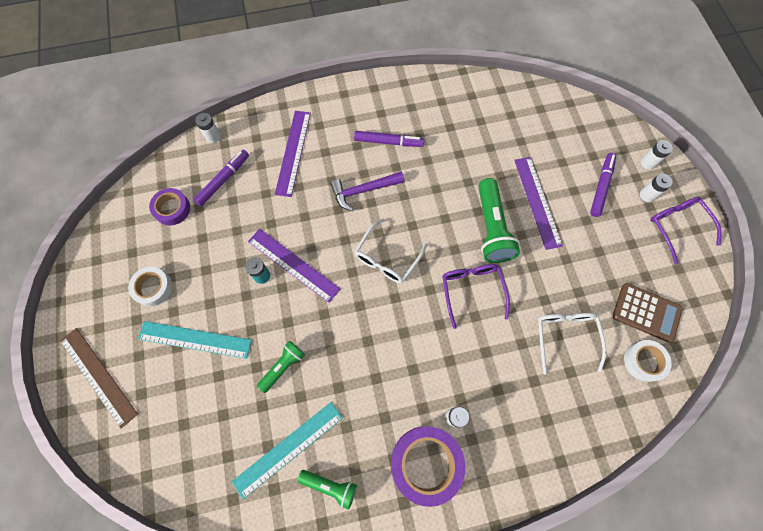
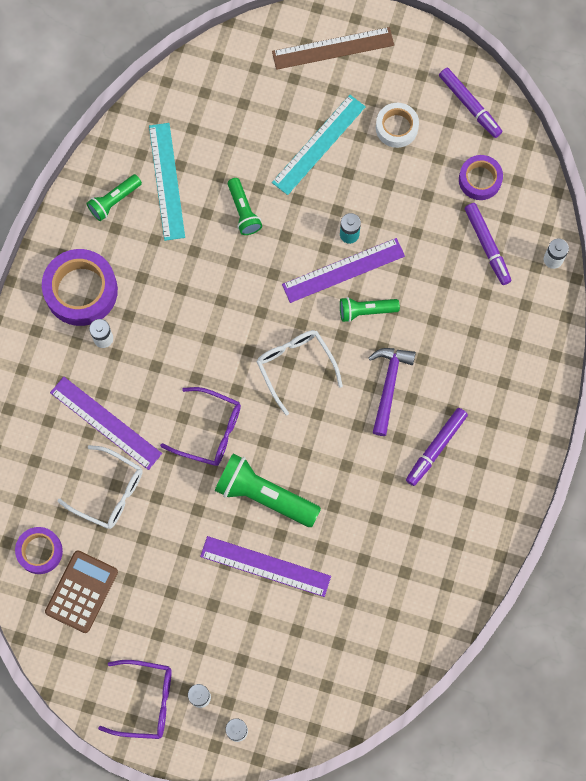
camera: 120 degrees right, 5 degrees up
(293, 152) = (482, 335): purple ruler -> purple ruler (106, 423)
(317, 233) = (366, 311): none -> green flashlight
(601, 187) = (241, 651): purple marker -> purple marker (470, 105)
(644, 361) = (40, 551): white tape -> purple tape
(646, 312) = (81, 591): brown calculator -> brown calculator turned 150 degrees clockwise

